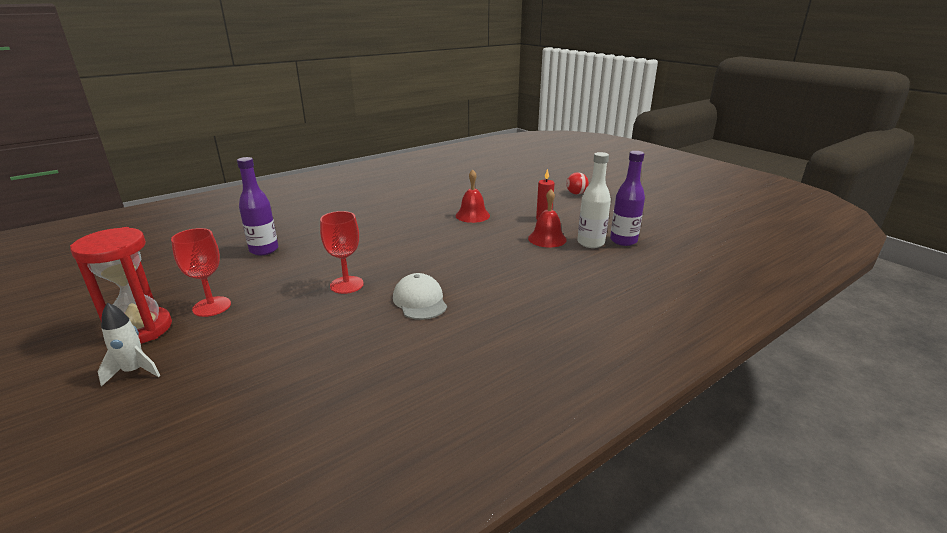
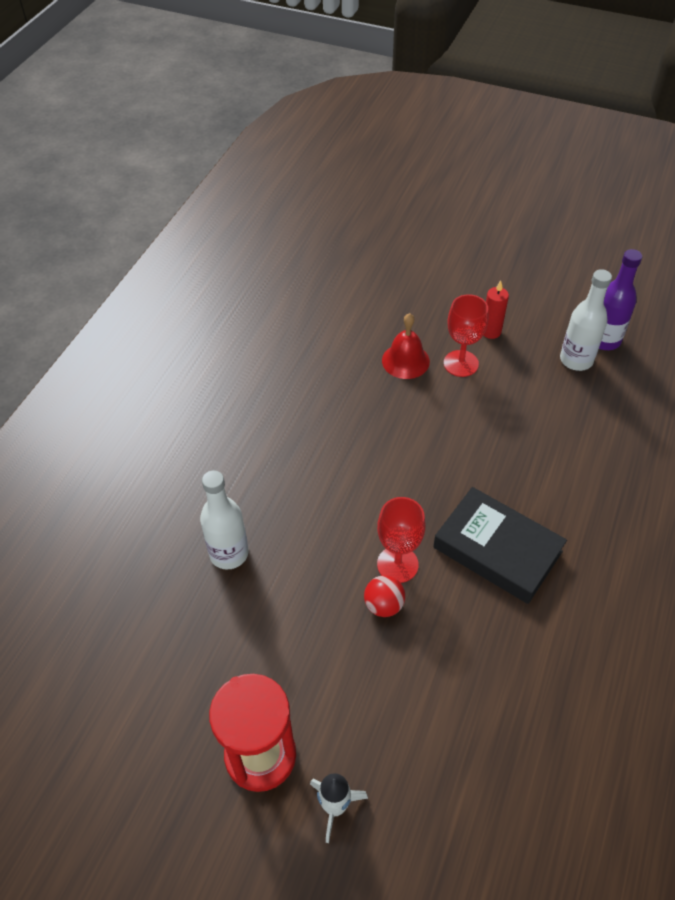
camera: 30 degrees left, 25 degrees up
(212, 306) = (293, 679): red goblet -> red goblet (461, 363)
(264, 250) = (229, 553): purple bottle -> white bottle
(420, 301) = (497, 549): white cap -> black book
(547, 239) = (527, 372): red bell -> none
(576, 193) = (482, 256): red ball -> red ball (383, 605)

